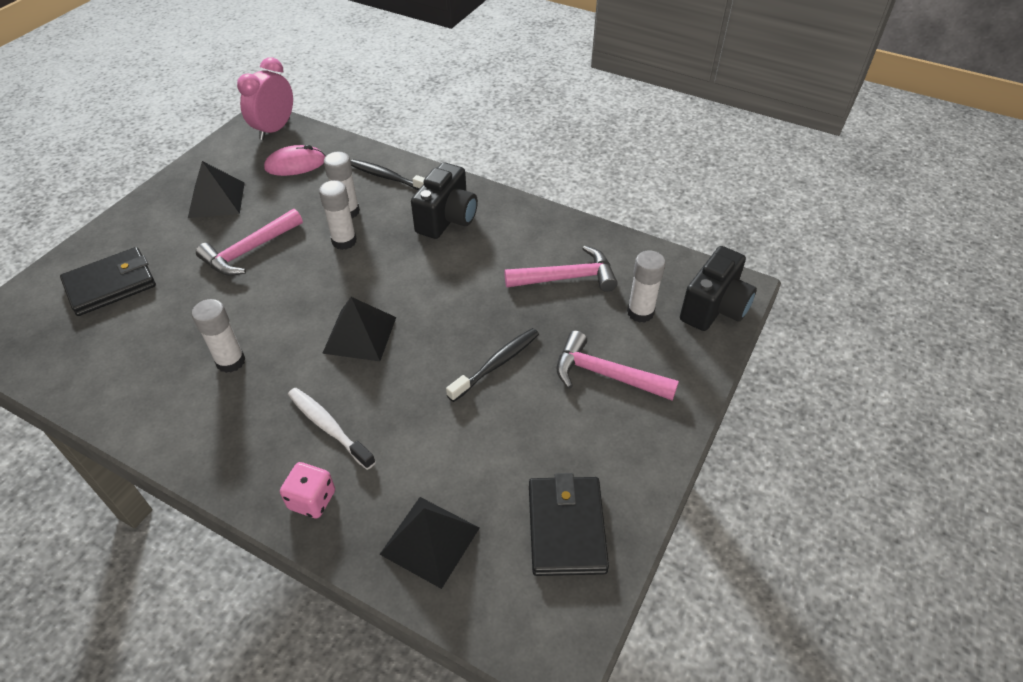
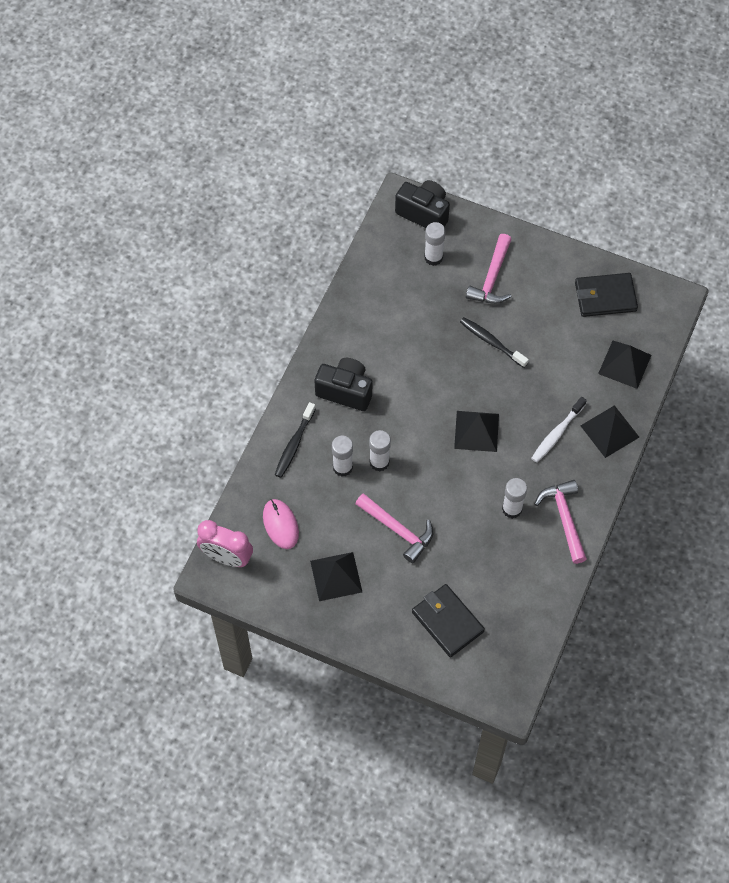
camera: 95 degrees left, 15 degrees up
(312, 500) = (609, 431): pink dice -> black pyramid
(567, 278) = (404, 303): pink hammer -> pink hammer (564, 518)

